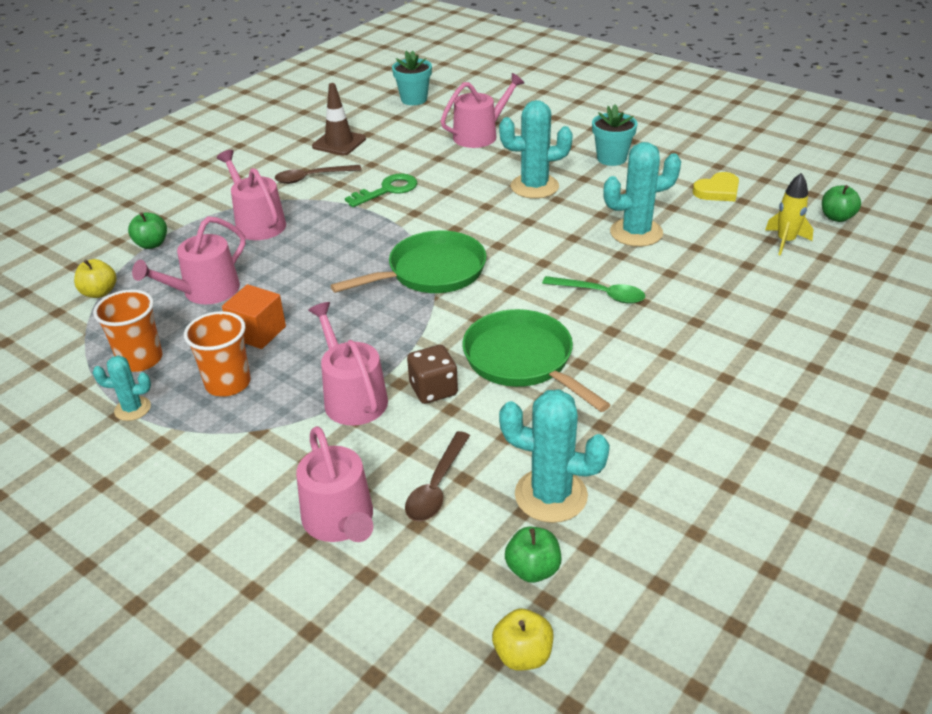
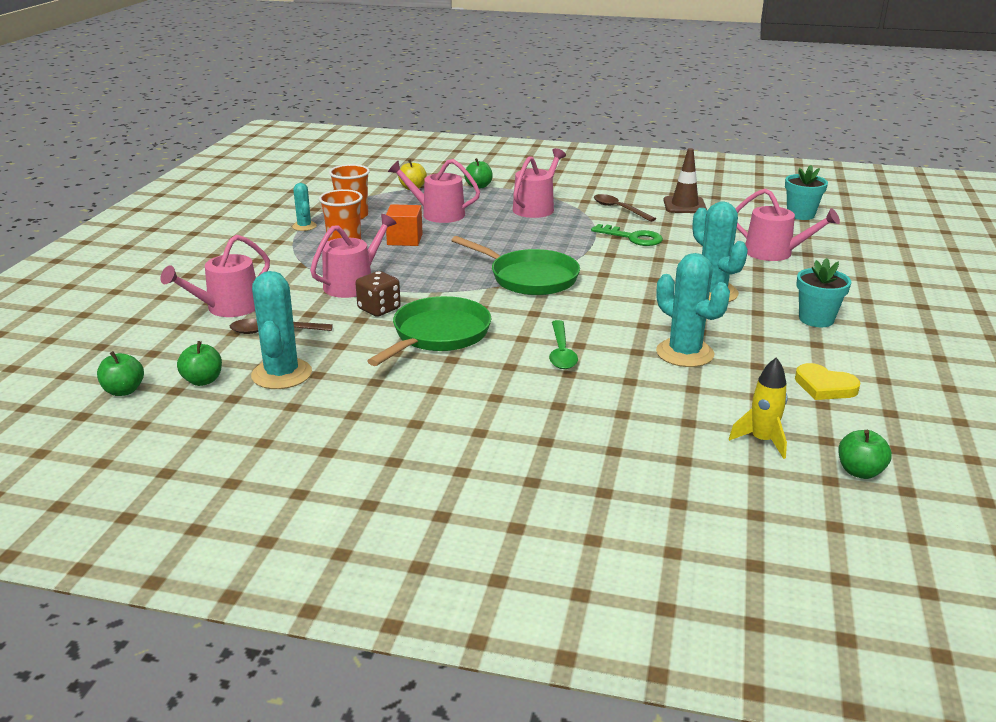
camera: 65 degrees right, 10 degrees down
(523, 654) = (124, 391): yellow apple -> green apple

